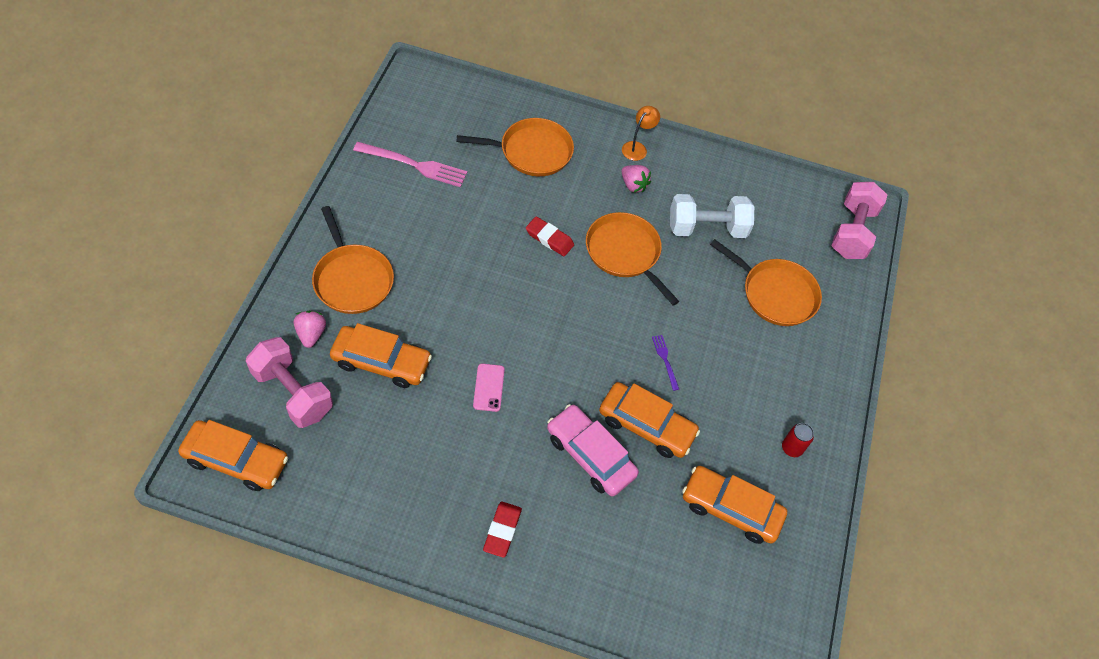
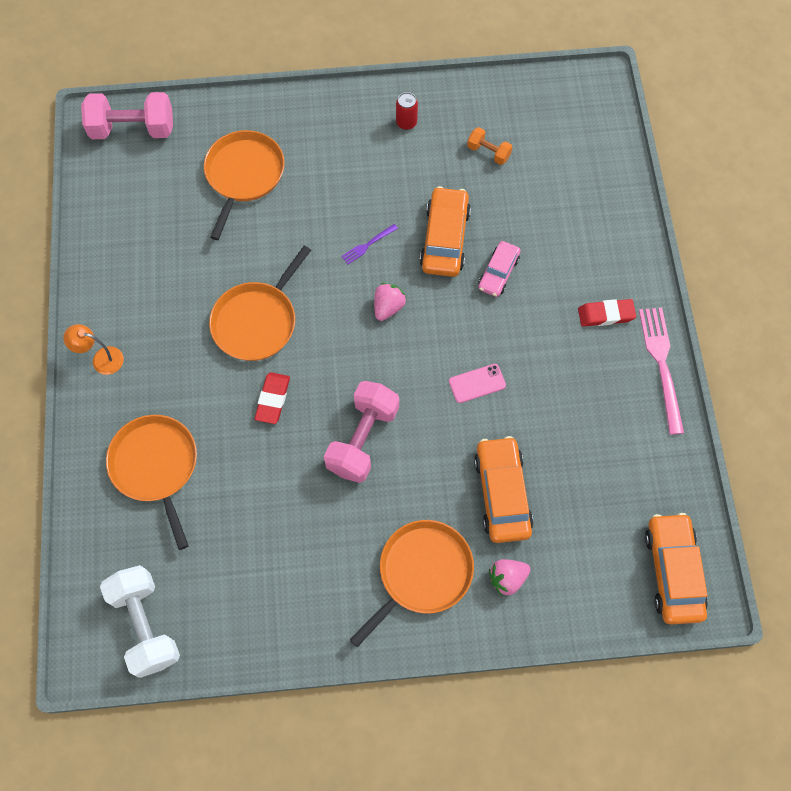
camera: 105 degrees left, 10 degrees up
(292, 393) = (579, 559): pink dumbbell -> pink dumbbell (363, 439)
(415, 165) = (233, 586): pink fork -> pink fork (661, 363)
(590, 455) = (498, 273): pink car -> pink car, size x0.61
(633, 185) = (160, 344): pink strawberry -> pink strawberry (388, 307)
(706, 228) = (188, 257): white dumbbell -> white dumbbell (146, 625)
(730, 509) = (488, 152): orange car -> orange dumbbell

